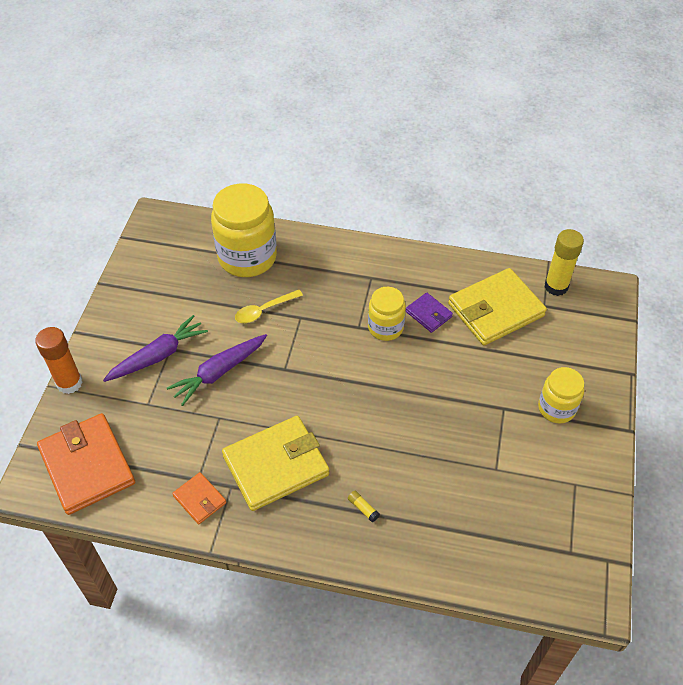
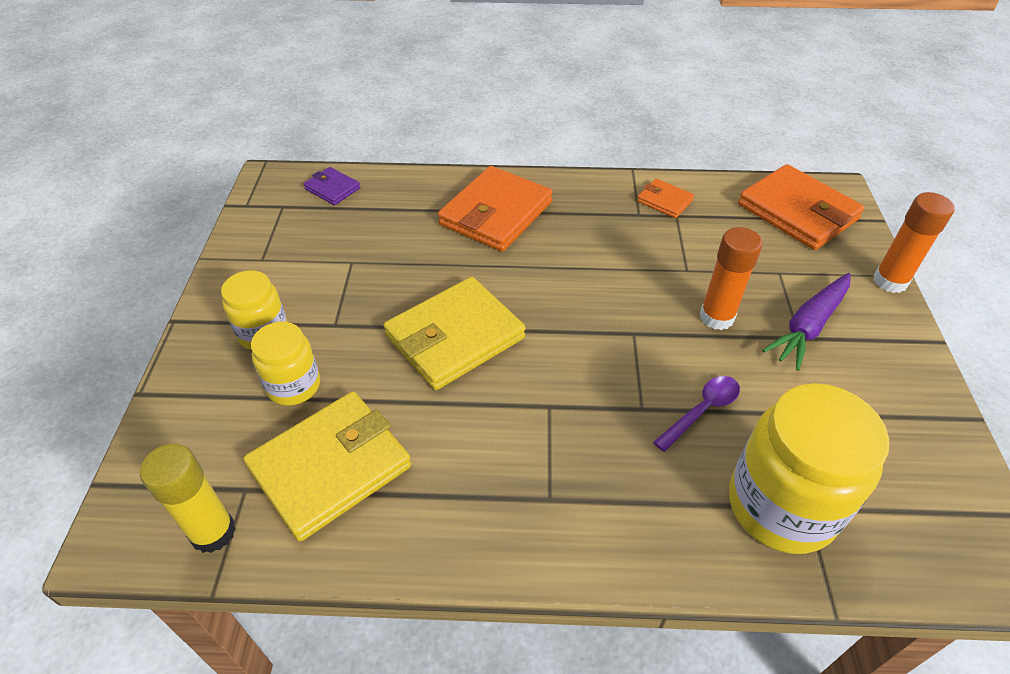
camera: 170 degrees right, 5 degrees down
(219, 372) = (716, 317): purple carrot -> orange glue stick
(264, 310) = (702, 410): yellow spoon -> purple spoon
(276, 465) = (600, 235): yellow wallet -> yellow wallet (454, 337)
(363, 508) = (496, 213): yellow glue stick -> orange wallet
(385, 328) = (507, 410): yellow jar -> yellow jar (293, 385)
(428, 314) = (442, 443): purple wallet -> purple wallet (332, 188)

